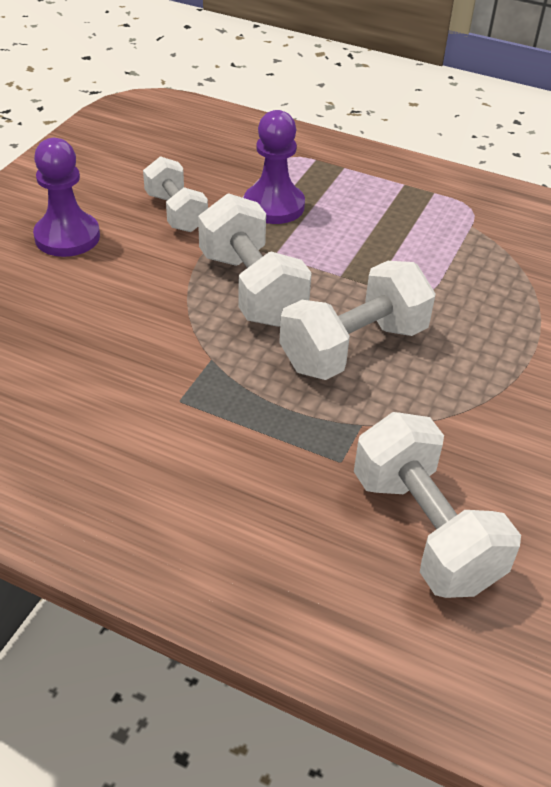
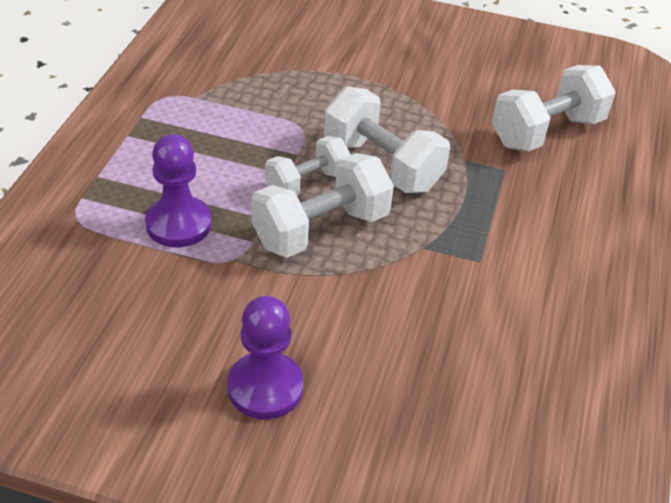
camera: 100 degrees left, 0 degrees up
(176, 212) = (202, 299): white dumbbell -> white dumbbell (307, 183)

